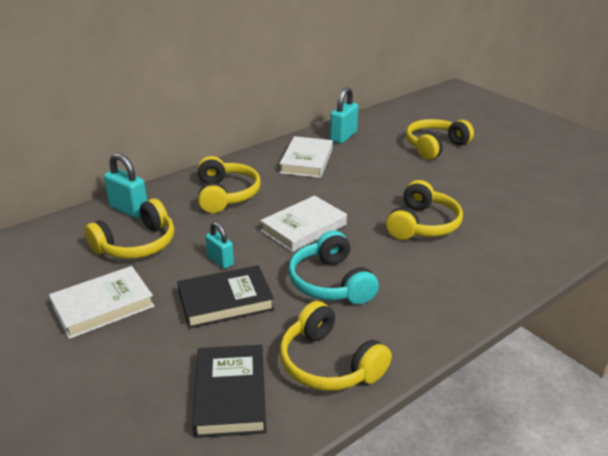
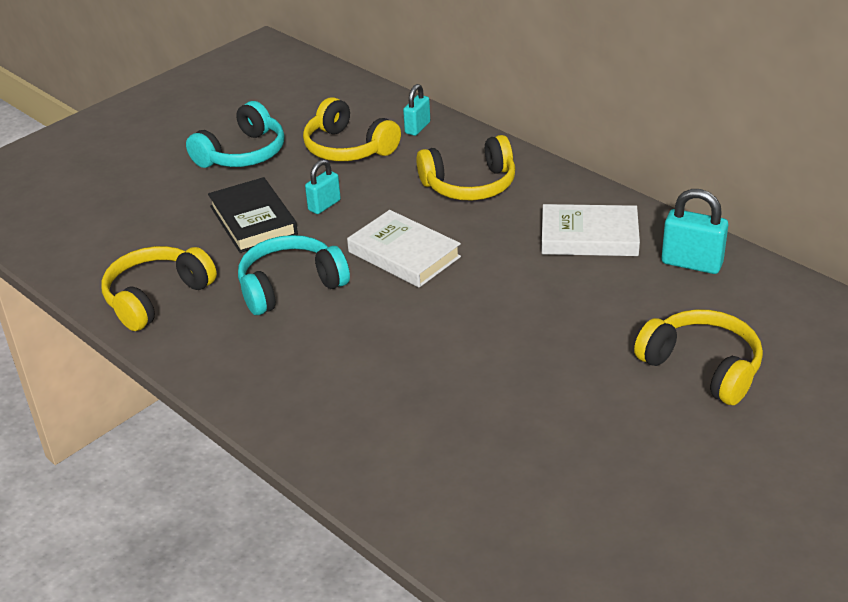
camera: 85 degrees right, 5 degrees up
(103, 306) = (242, 154): white book -> turquoise headphones
(129, 210) = (417, 128): turquoise padlock -> turquoise padlock, size x0.65
(230, 394) = (120, 245): black book -> none
(422, 224) = (434, 356): yellow headphones -> none

